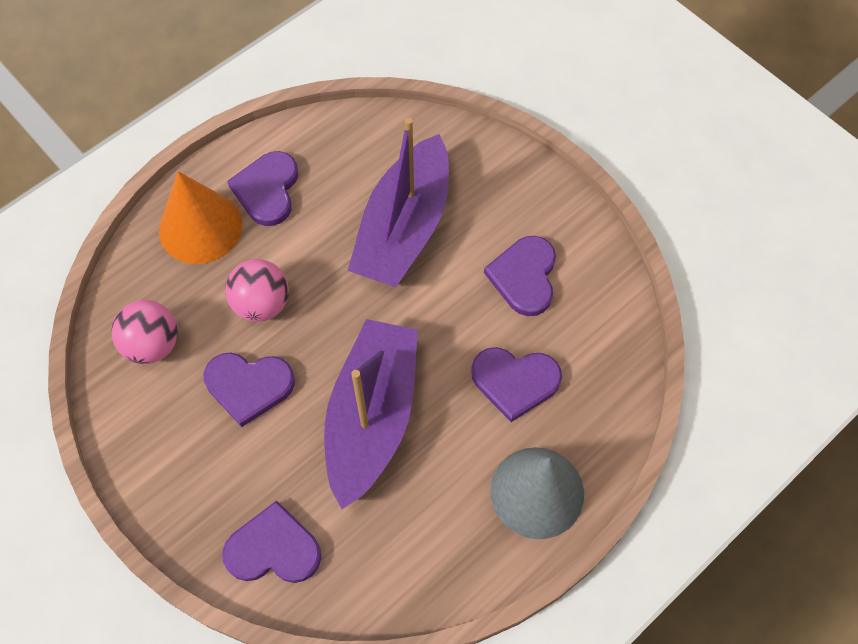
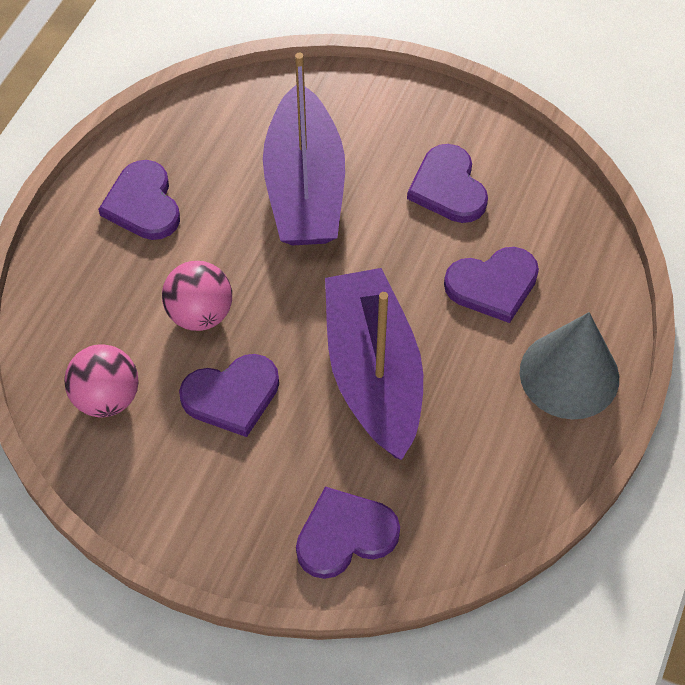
camera: 25 degrees left, 5 degrees down
(200, 227) = (92, 266): orange cone -> none

